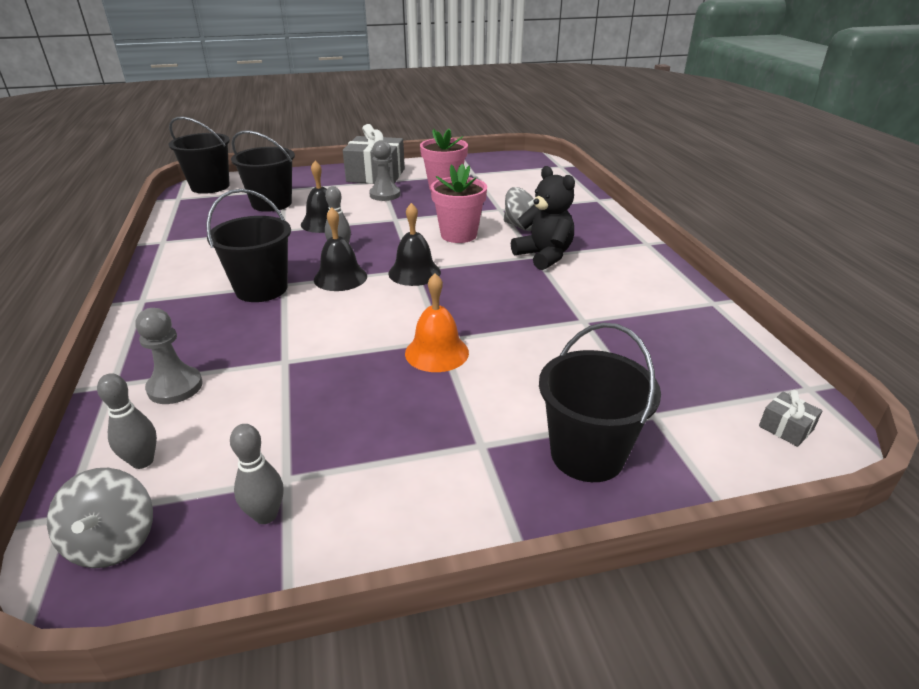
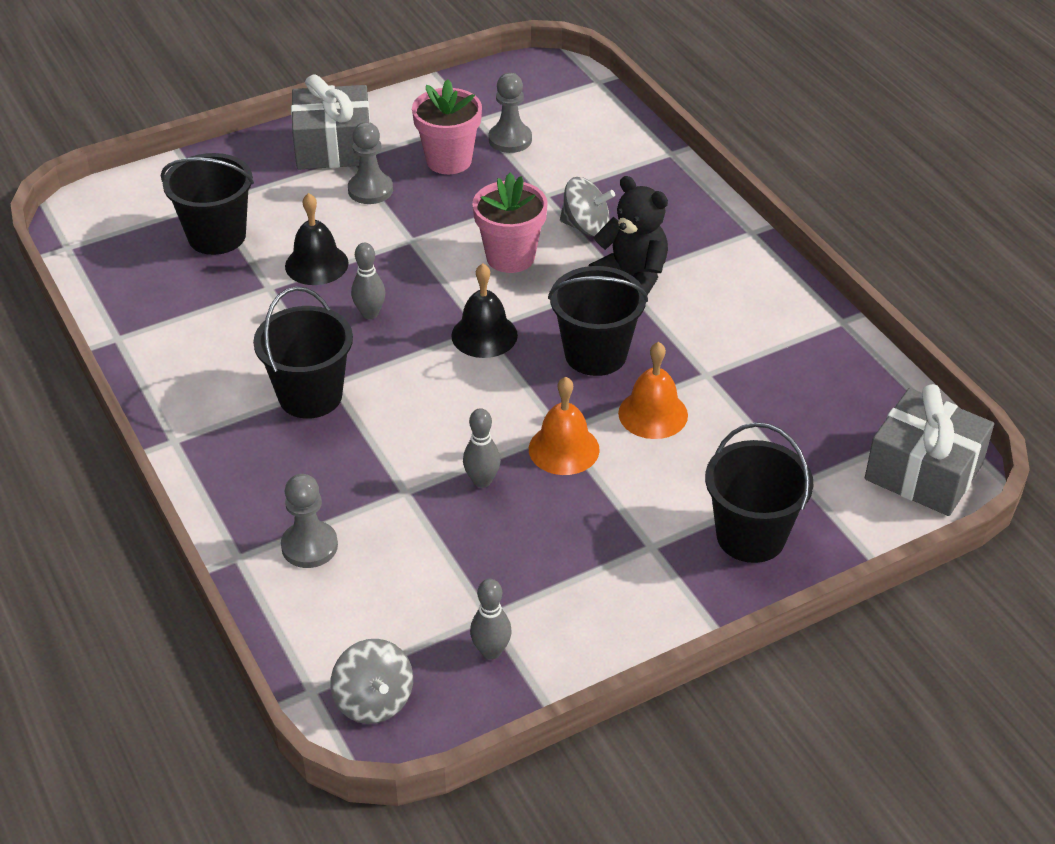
camera: 15 degrees left, 10 degrees up
(143, 461) = (341, 629): grey bowling pin -> grey bowling pin (482, 481)
(210, 186) = (96, 213): black bucket -> black bucket (595, 354)
(340, 277) = (397, 360): black bell -> none
(490, 183) = (510, 140): none -> grey pawn
(526, 340) = (653, 414): none -> orange bell
(786, 428) = (923, 472): grey gift -> grey gift, size x2.41

